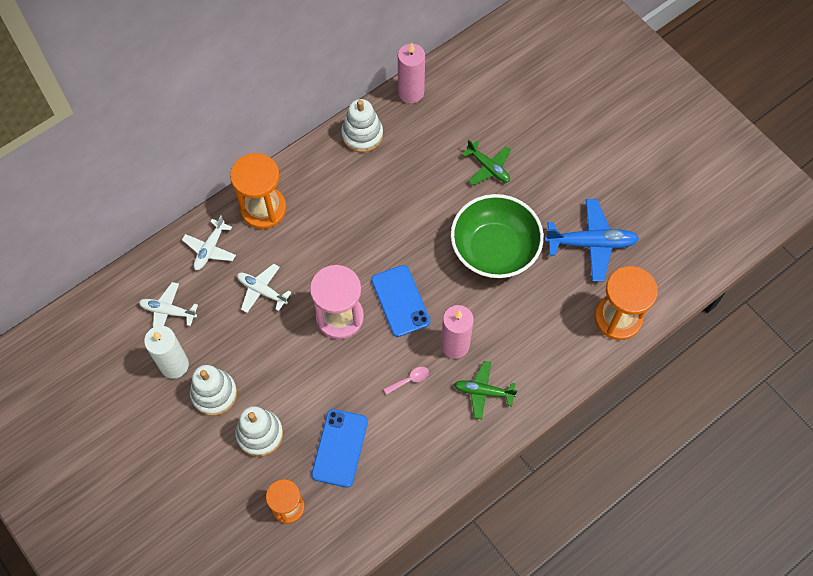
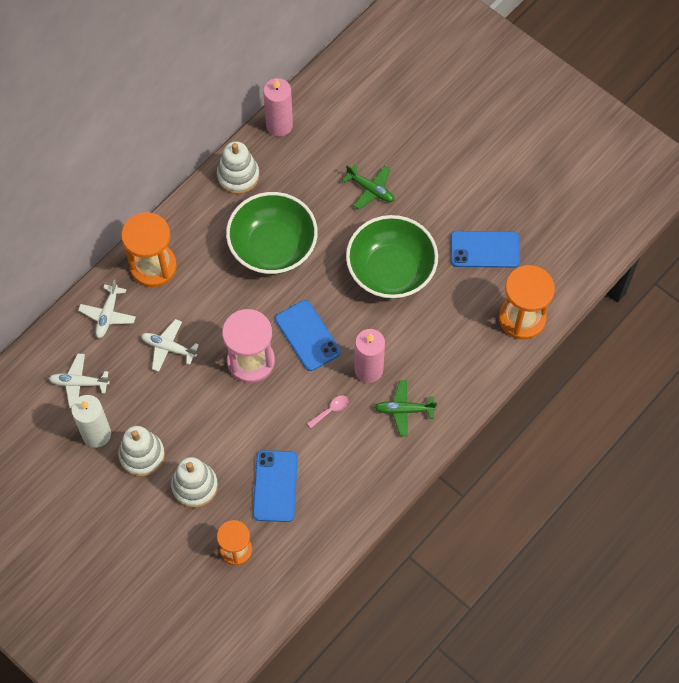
camera: 10 degrees left, 0 degrees up
(382, 208) = (273, 247): none -> green bowl
(591, 243) = (484, 249): blue plane -> blue phone

